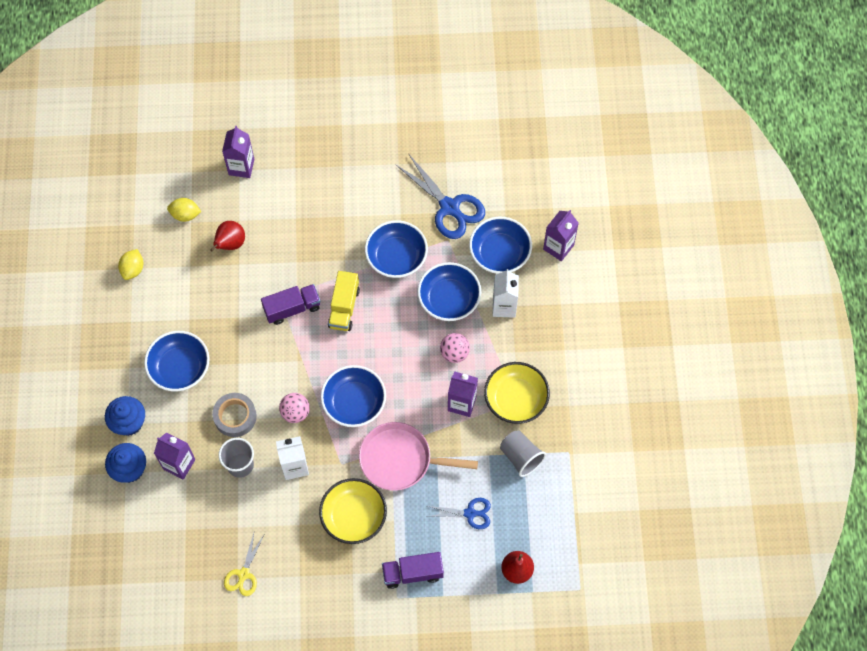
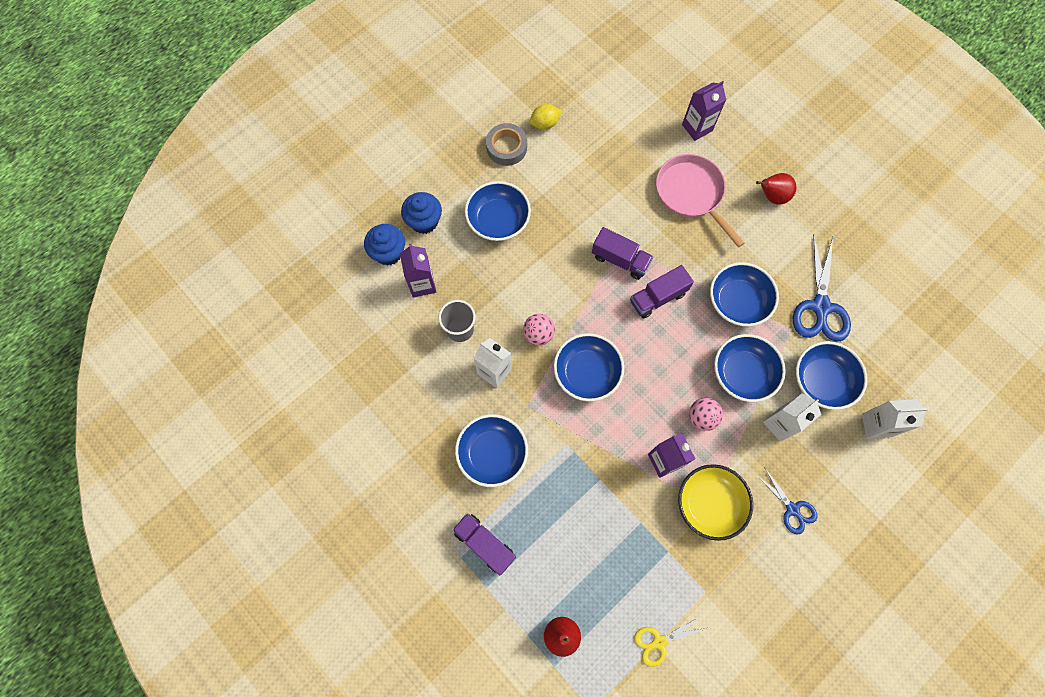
camera: 50 degrees right, 5 degrees up
(185, 215) = (621, 122): yellow lemon -> none
(230, 244) = (629, 172): red pear -> red pear (772, 196)
(235, 416) = (495, 292): grey tape -> grey tape (506, 147)
(243, 575) = (373, 407): yellow scissors -> yellow scissors (658, 642)
(344, 307) = (657, 297): yellow truck -> purple truck
(354, 516) = (492, 453): yellow bowl -> blue bowl
(401, 460) = (572, 451): pink pan -> pink pan (692, 194)
(470, 513) = (577, 550): blue scissors -> blue scissors (793, 509)
(521, 457) = (663, 552): grey cup -> none
(558, 247) = (876, 425): purple carton -> white carton

